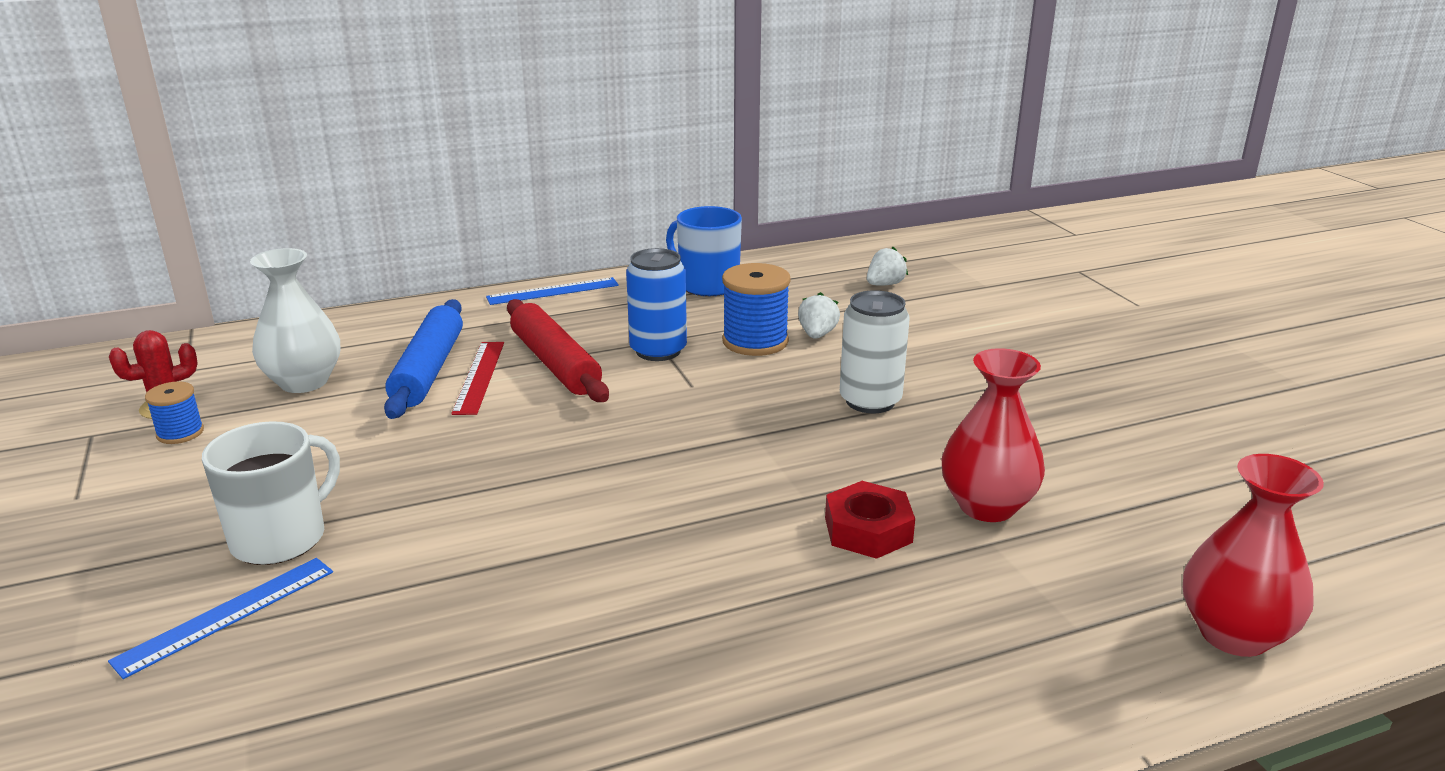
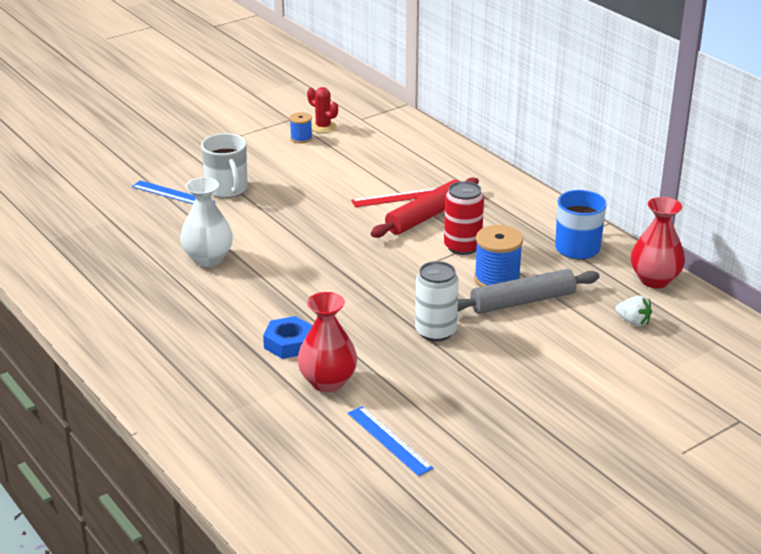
camera: 75 degrees right, 5 degrees up
(281, 538) = (227, 189): white mug -> white mug turned 45 degrees clockwise
(304, 382) = (365, 152): white vase -> white vase (208, 259)
(428, 370) = (396, 181): blue rolling pin -> none
(553, 291) = (527, 194): blue ruler -> blue ruler (389, 440)
(658, 351) = (462, 247): blue can -> red can
(817, 335) = (522, 301): white strawberry -> grey rolling pin
(868, 530) = (289, 343): red nut -> blue nut
(1233, 634) = (232, 467): red vase -> red vase (654, 280)

